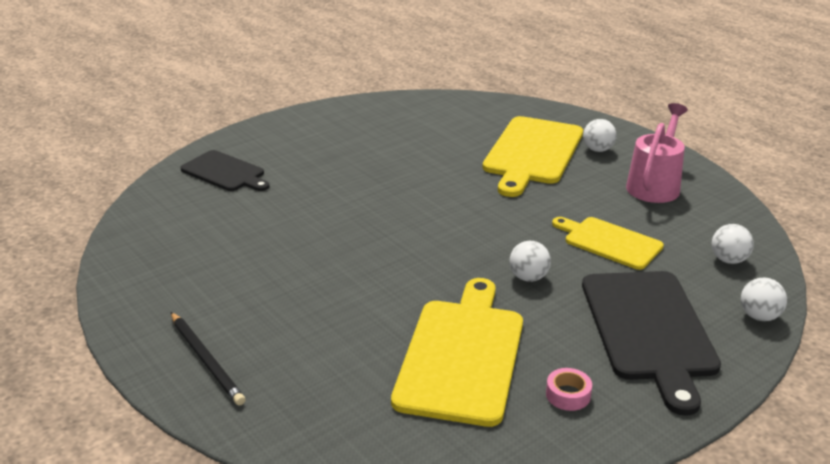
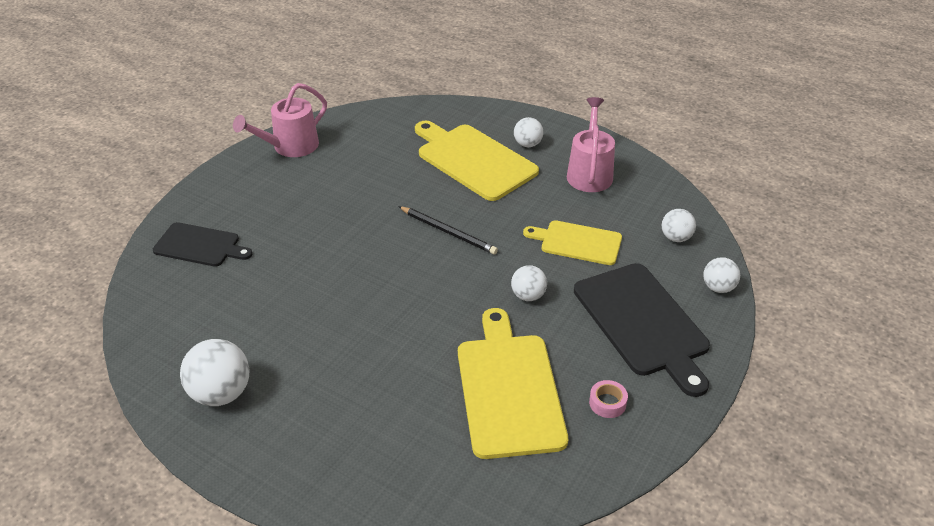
camera: 20 degrees left, 10 degrees up
(171, 291) = (221, 393): none -> white ball
(206, 360) = (293, 457): black pencil -> black pencil (448, 232)
(355, 113) = (290, 147): none -> pink watering can
(532, 153) = (473, 160): yellow cutting board -> yellow cutting board turned 135 degrees clockwise

